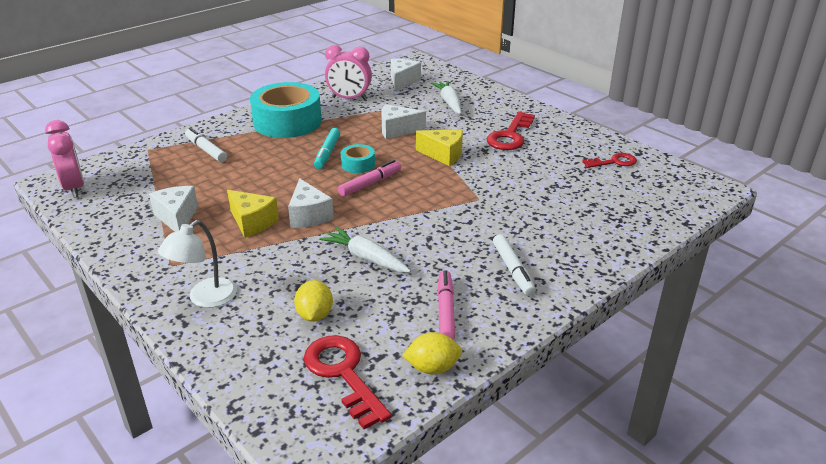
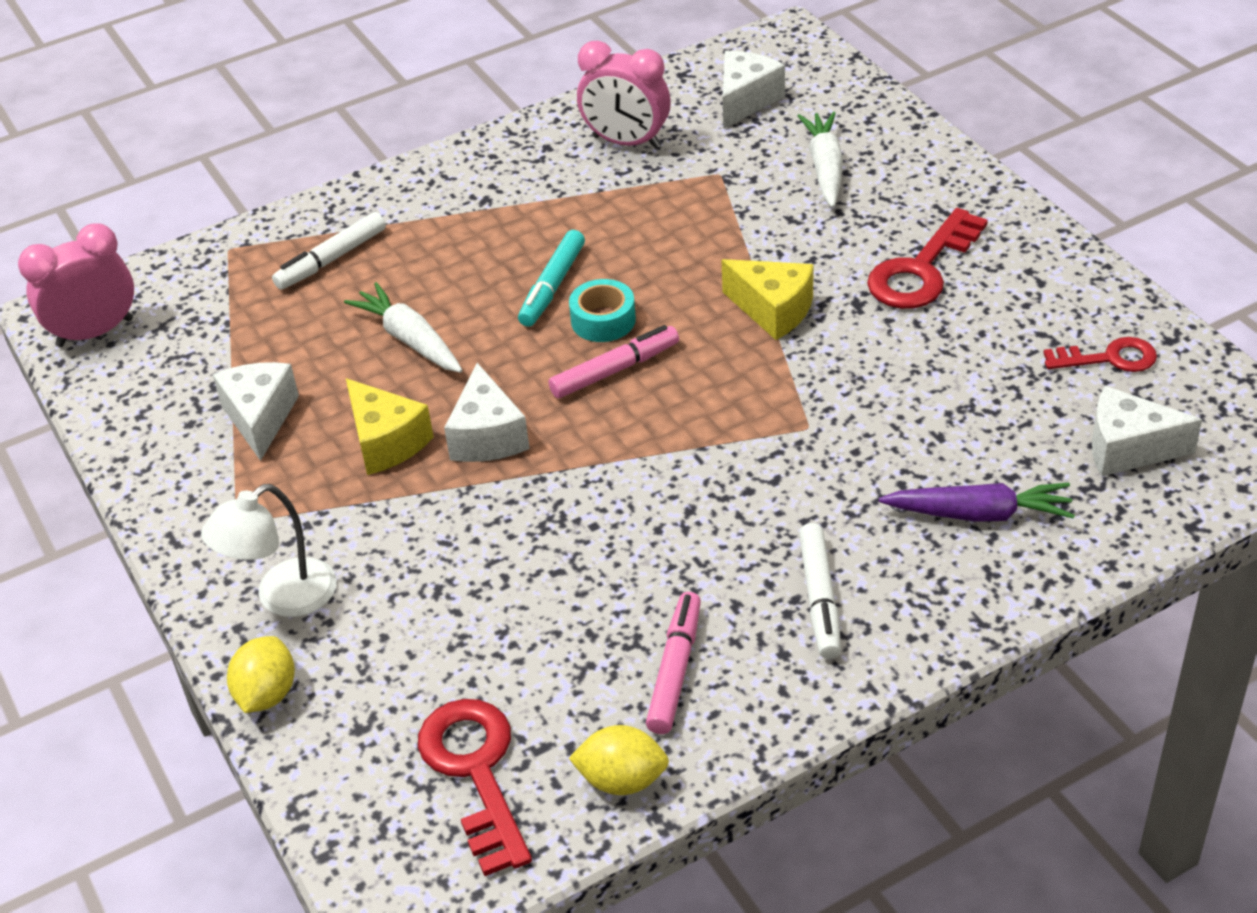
camera: 15 degrees right, 10 degrees up
(74, 188) = (95, 332): pink clock -> pink clock turned 105 degrees counterclockwise
(206, 150) = (331, 259): white marker -> white marker turned 105 degrees counterclockwise
(287, 122) = (493, 198): turquoise tape -> none
(315, 315) = (454, 652): yellow lemon -> yellow lemon (267, 694)
(366, 258) = (566, 542): white carrot -> white carrot (410, 339)
(397, 130) = (700, 237): white cheese -> white cheese (1128, 449)
(580, 227) = (979, 514): none -> purple carrot

